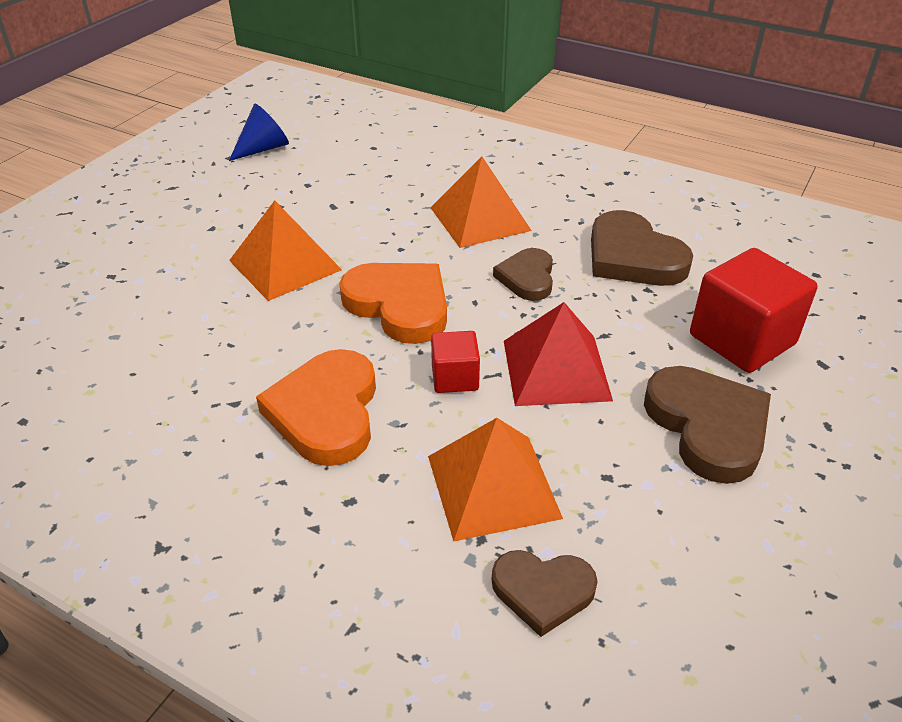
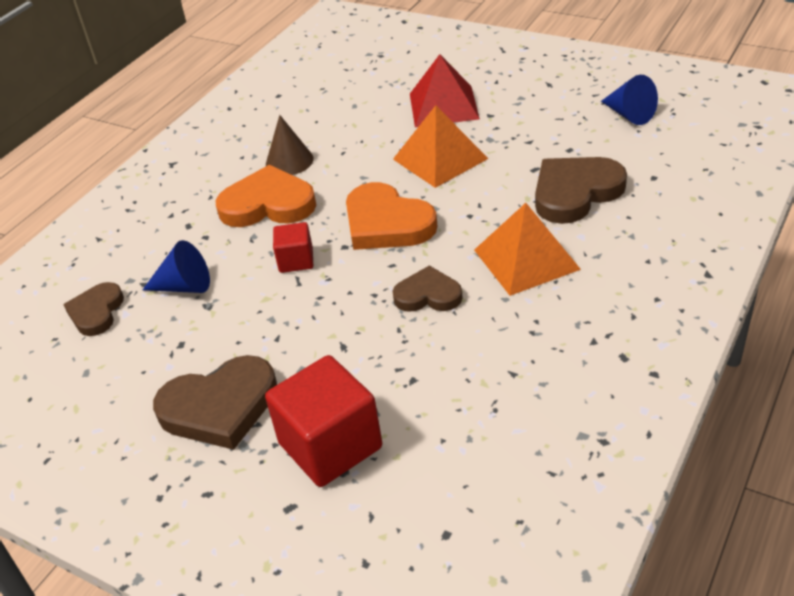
camera: 95 degrees right, 0 degrees up
(227, 396) = (289, 161): none -> brown cone
(399, 305) = (386, 223): orange heart -> orange heart turned 90 degrees clockwise
(493, 486) = (185, 286): orange pyramid -> blue cone
(556, 369) = (299, 315): red pyramid -> red pyramid (443, 106)
(633, 257) = (468, 371): brown heart -> brown heart (575, 193)

